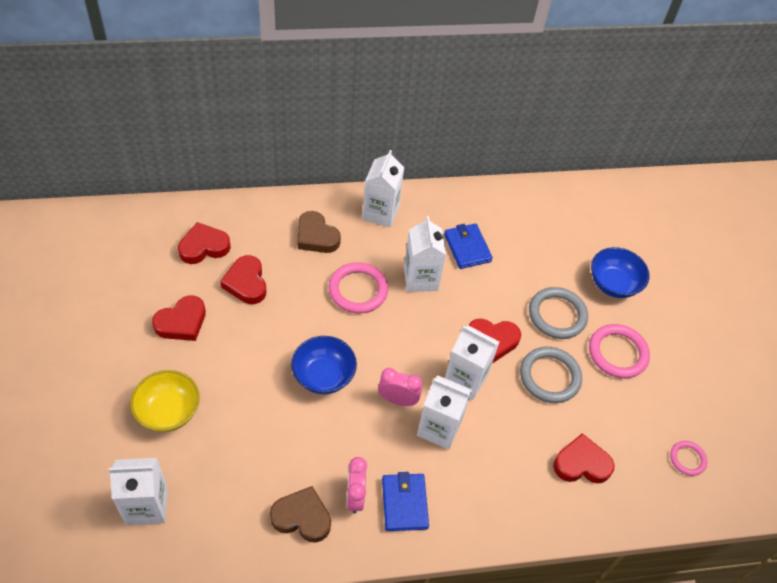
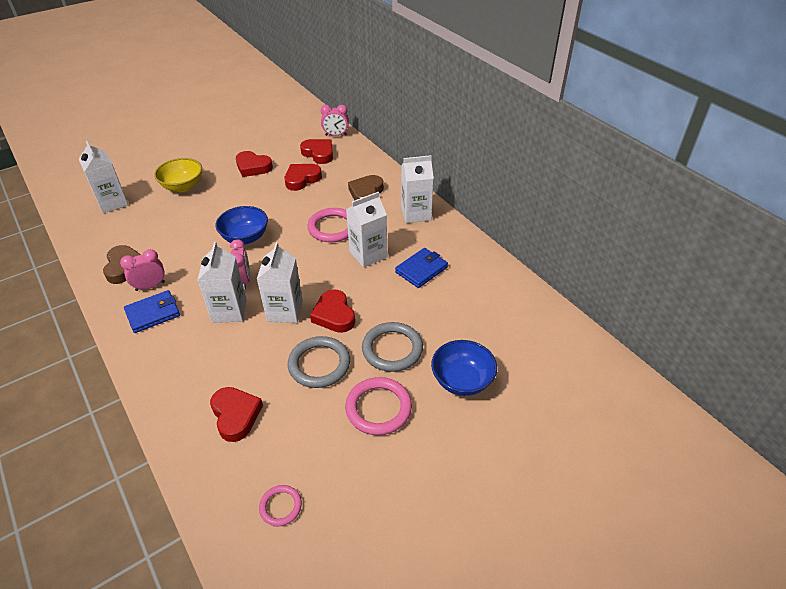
camera: 70 degrees right, 10 degrees down
(176, 215) = (336, 135): none -> pink clock

